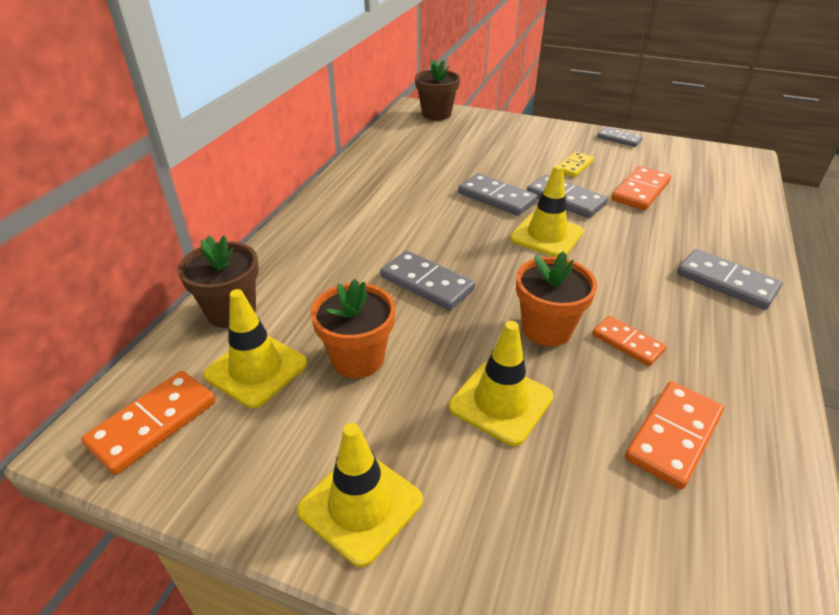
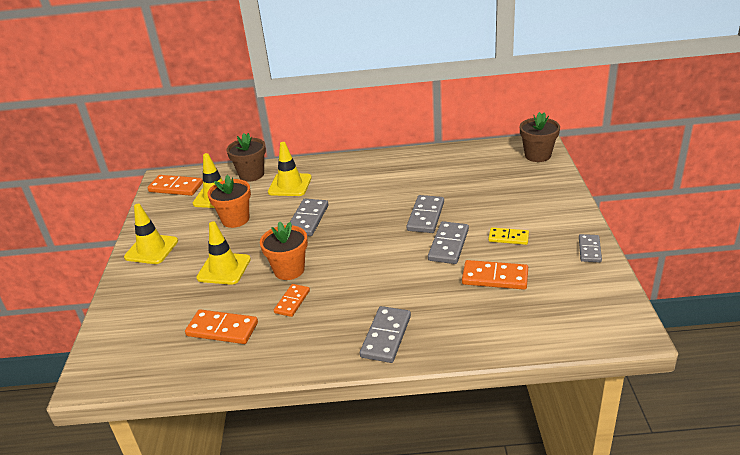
camera: 70 degrees right, 5 degrees down
(546, 235) = (391, 248): yellow traffic cone -> yellow traffic cone (290, 185)

